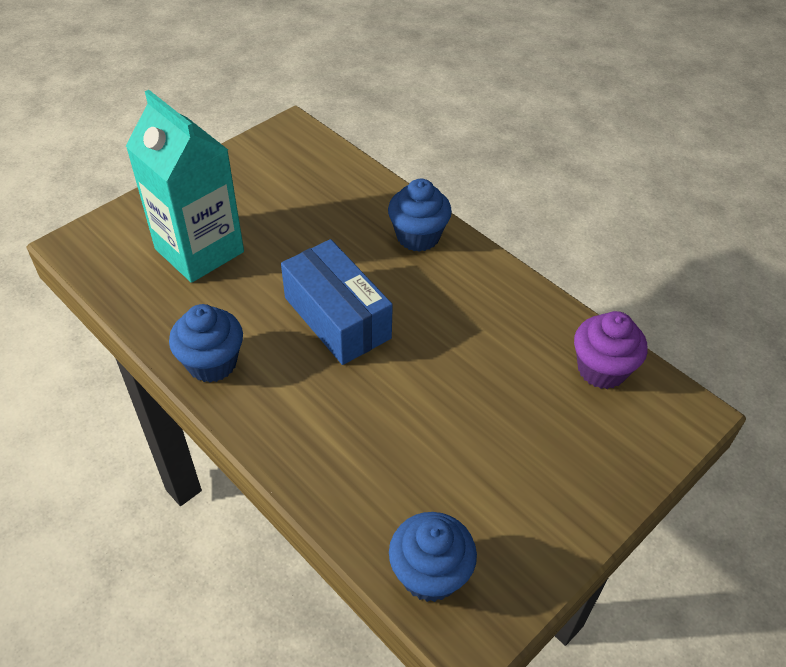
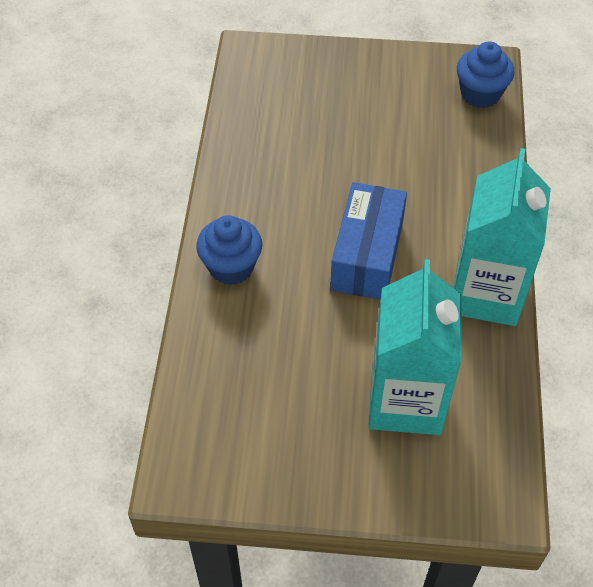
camera: 130 degrees left, 5 degrees up
(212, 363) = (486, 293): blue cupcake -> turquoise carton
(601, 369) = (256, 99): purple cupcake -> none

